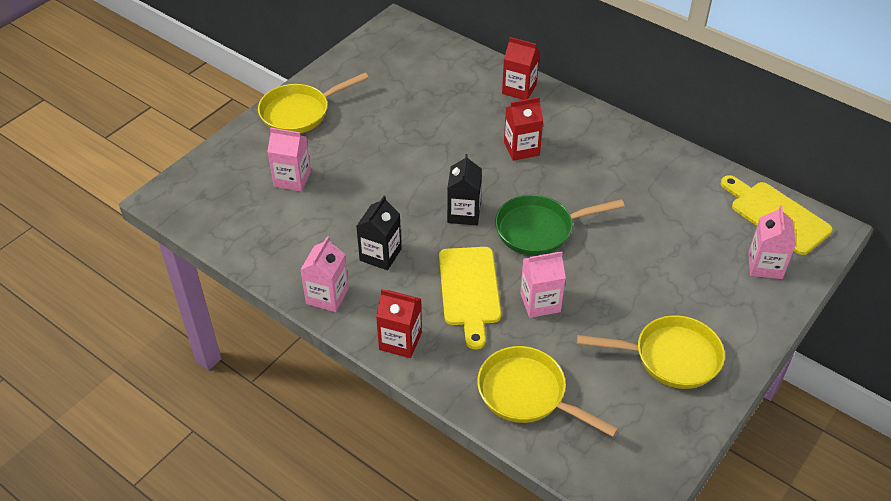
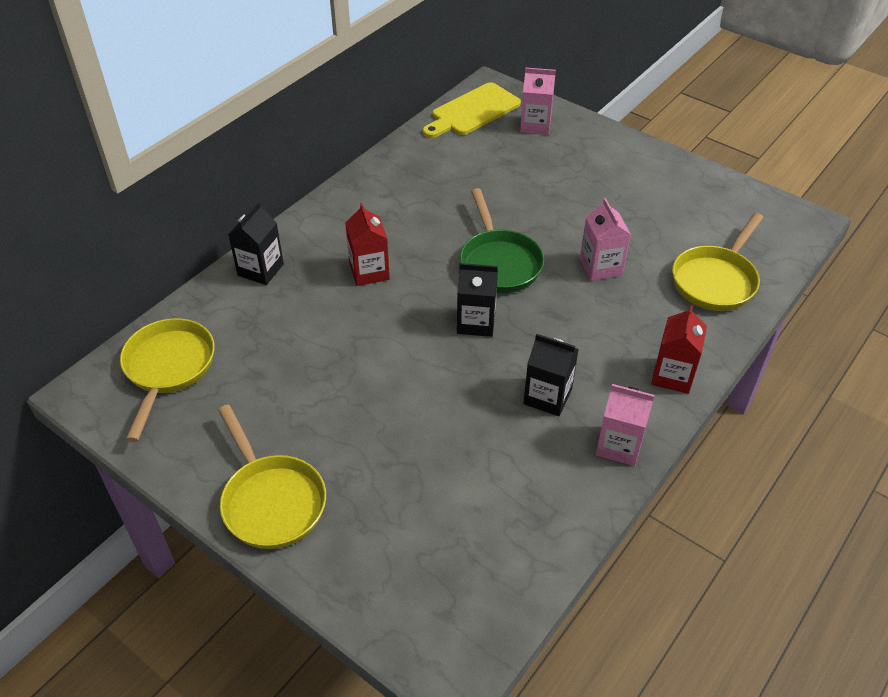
camera: 90 degrees left, 0 degrees up
(292, 179) = (414, 498): pink carton -> none
(470, 290) = (592, 319): yellow cutting board -> none
(519, 89) = (260, 270): red carton -> black carton
(670, 357) = (651, 188): yellow pan -> yellow pan (168, 368)

